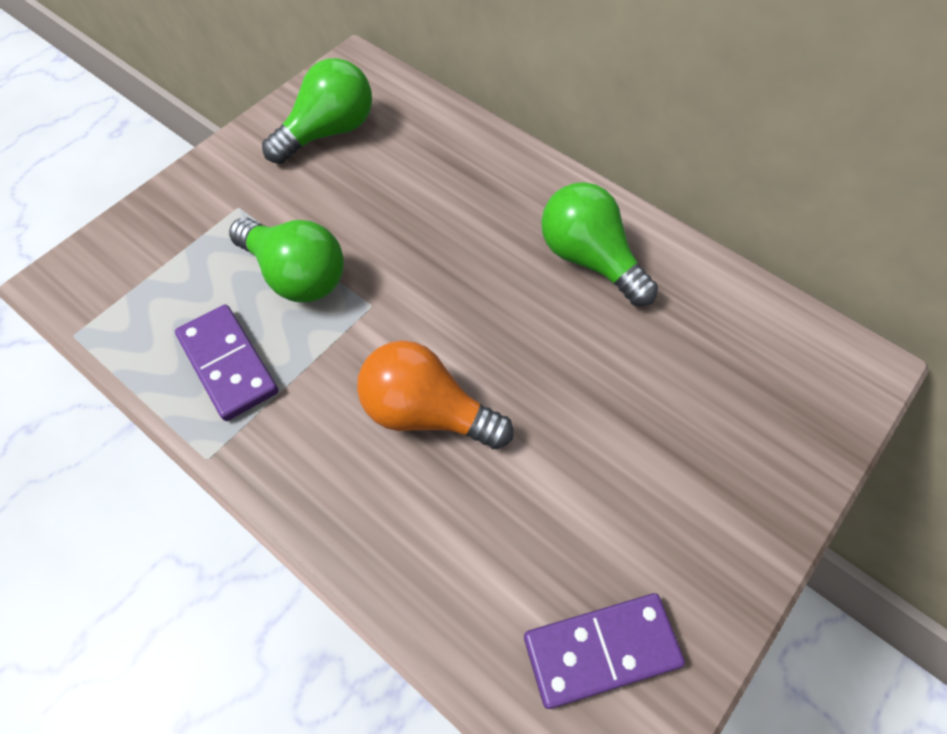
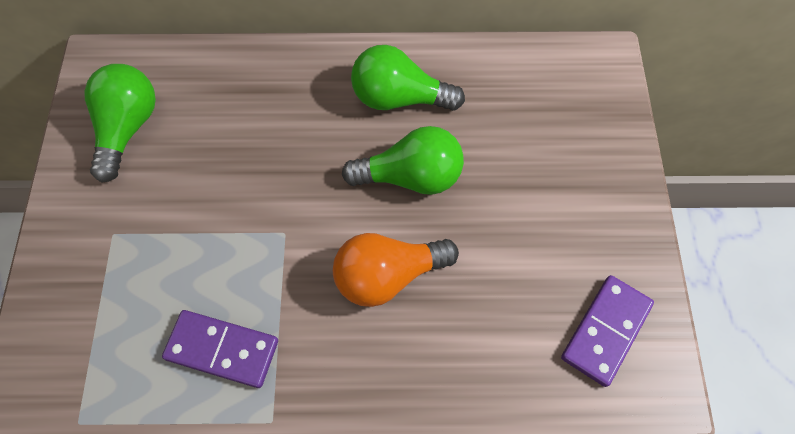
camera: 40 degrees left, 5 degrees up
(296, 275) = (209, 251): green light bulb -> green light bulb (411, 176)

